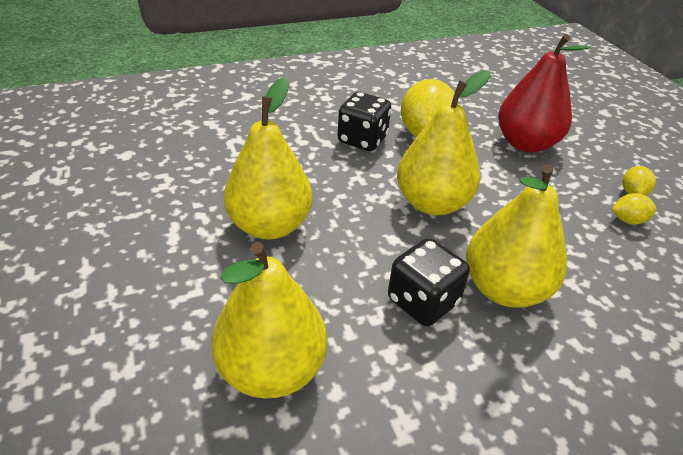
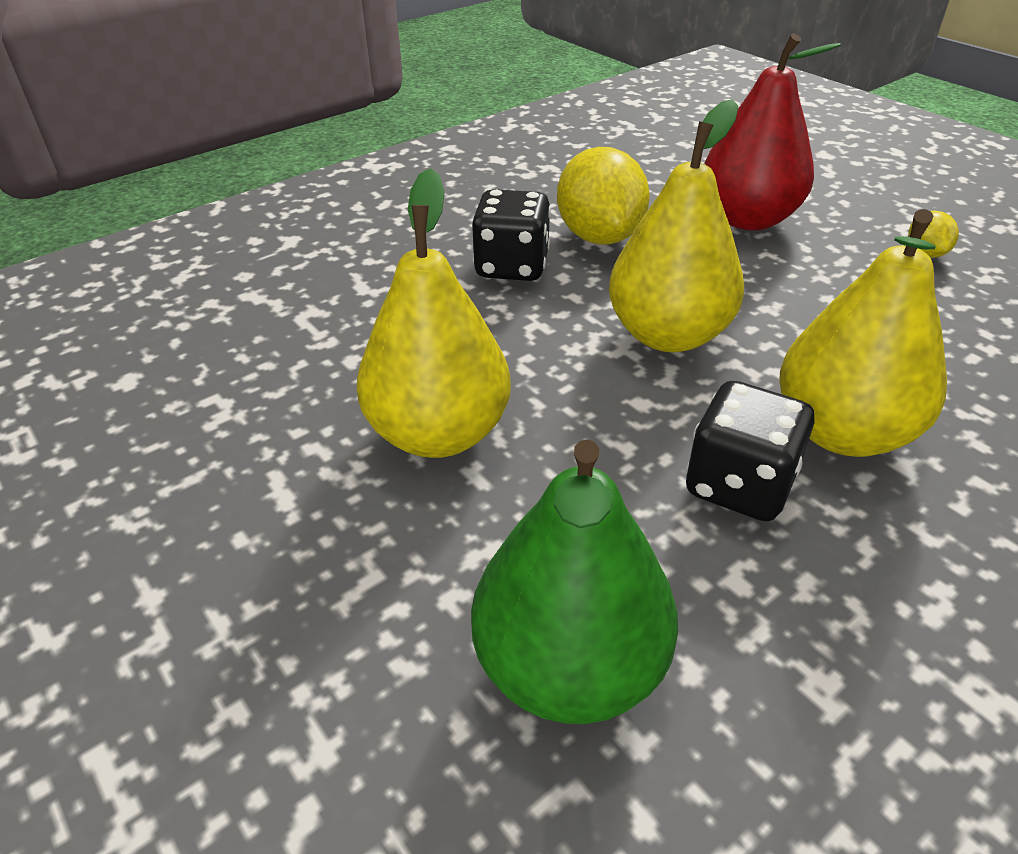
camera: 15 degrees left, 0 degrees up
(272, 369) = (569, 666): yellow pear -> green pear
(627, 220) = (942, 291): yellow lemon -> none

